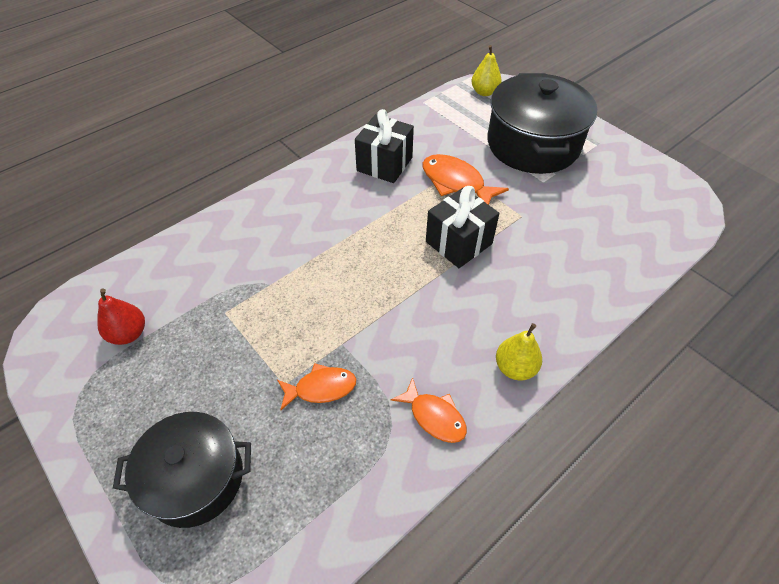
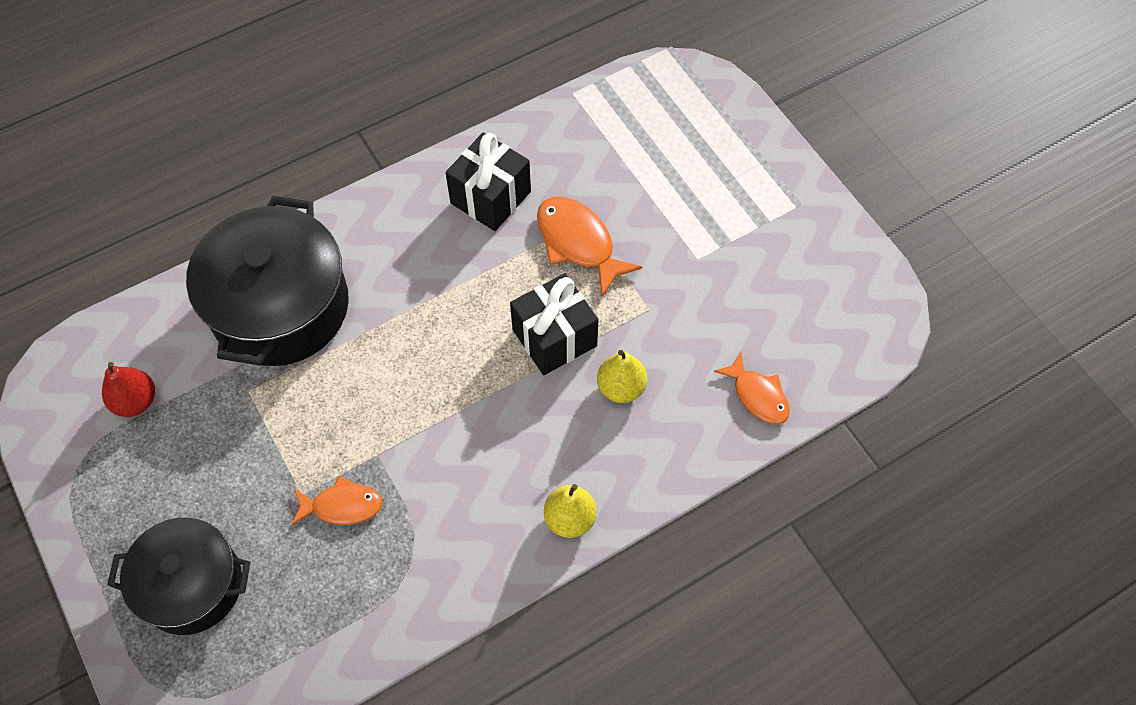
camera: 10 degrees right, 10 degrees up
(434, 416) = (460, 561): orange fish -> orange fish (757, 395)
(484, 92) = (667, 87): yellow pear -> yellow pear (621, 387)
(533, 144) = (705, 193): black pot -> black pot (280, 306)

